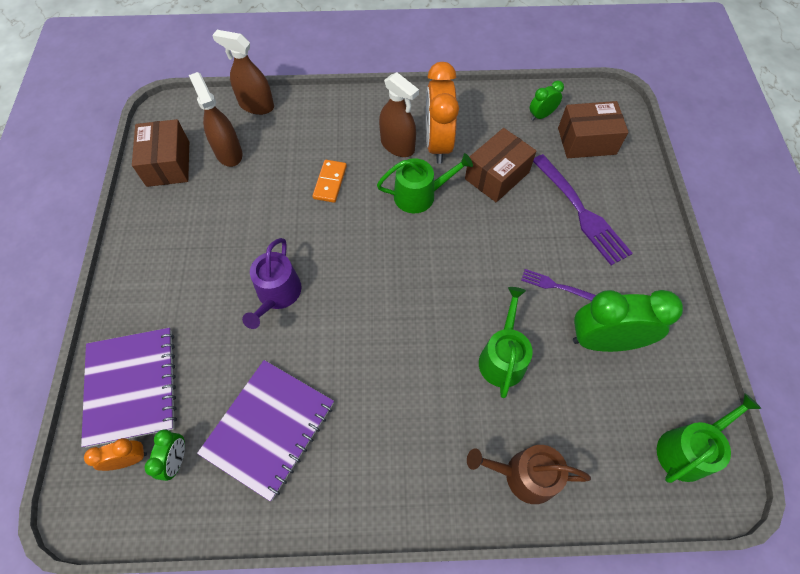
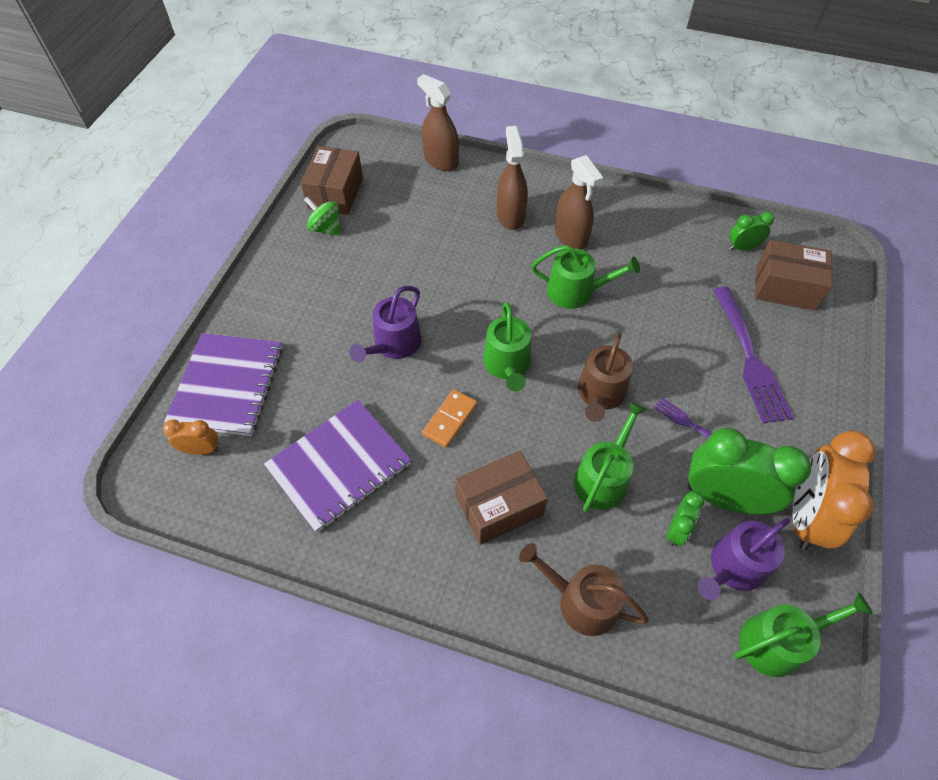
camera: 20 degrees right, 5 degrees down
(171, 201) = (326, 228): none -> green spinning top
(177, 460) = (243, 465): green clock -> green clock (676, 530)
(228, 153) = (397, 198): brown spray bottle -> brown spray bottle (510, 216)
(330, 182) = (487, 253): orange domino -> orange domino (450, 419)
(385, 281) = (507, 365): none -> green watering can
(437, 144) = (614, 246): orange clock -> orange clock (805, 516)
(473, 283) = (600, 394): none -> brown watering can
(497, 175) = (668, 295): brown box -> brown box (499, 506)
(632, 399) = (733, 567): none -> purple watering can

